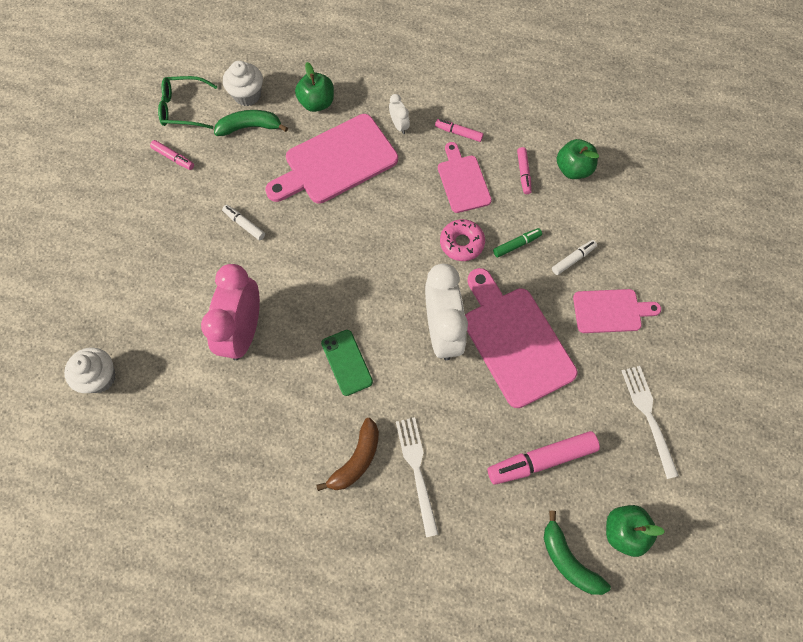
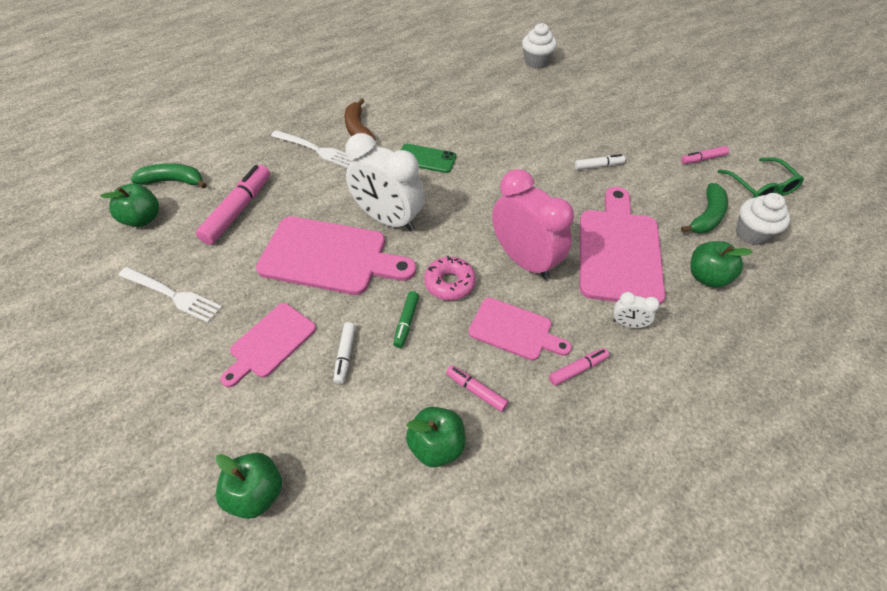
camera: 130 degrees right, 15 degrees down
(183, 108) = (760, 187): green glasses -> green glasses turned 120 degrees clockwise
(243, 332) = (504, 125): pink clock -> pink clock (524, 260)
(683, 231) = (256, 493): none -> green apple

